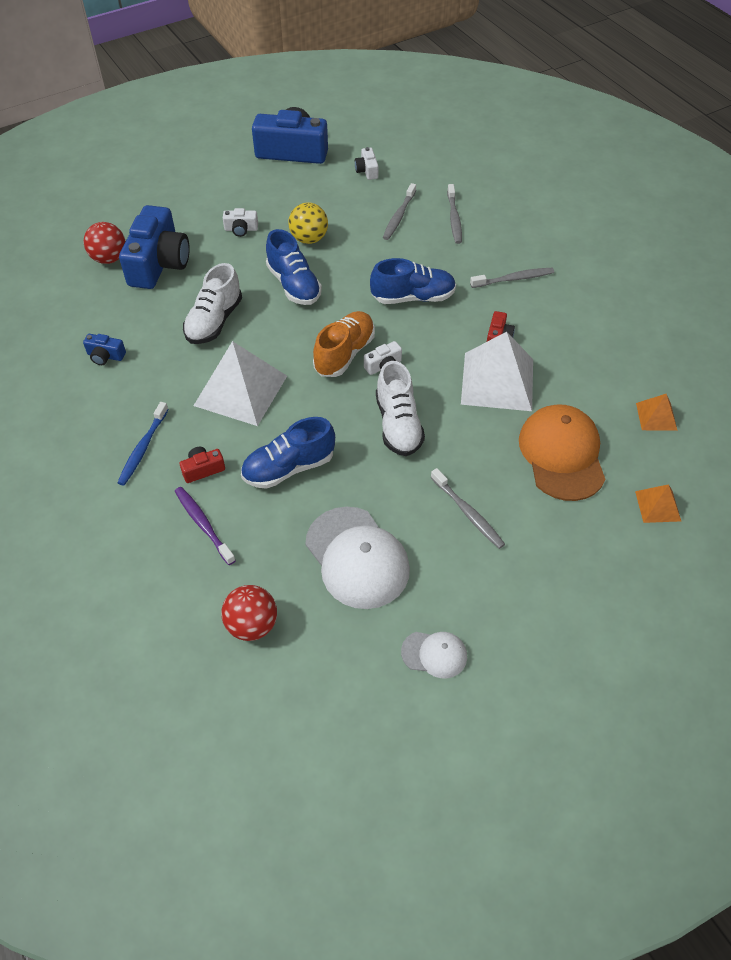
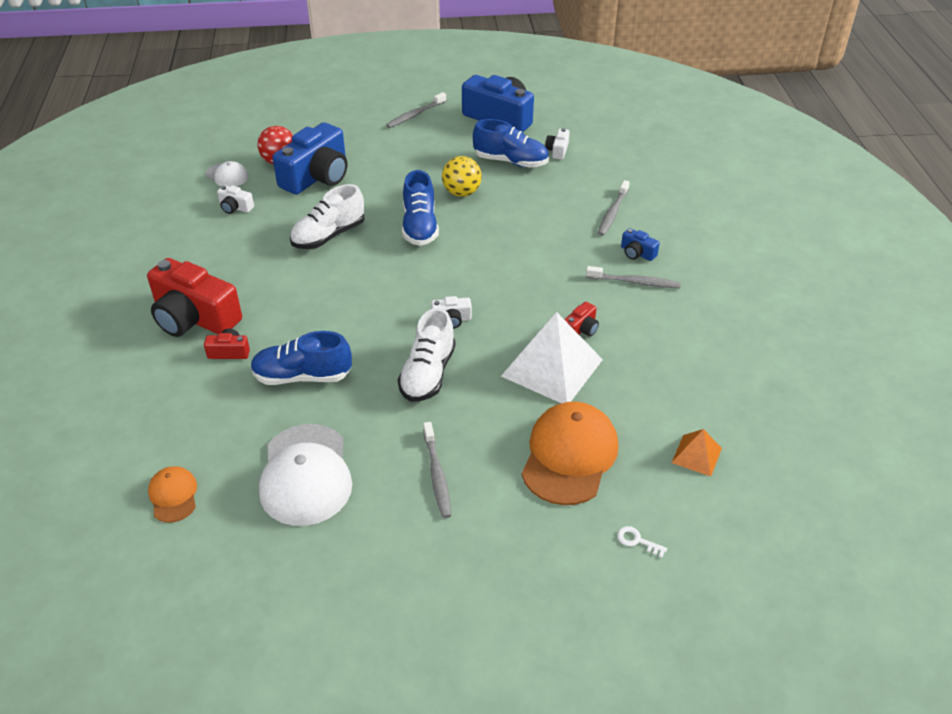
camera: 25 degrees right, 10 degrees down
(105, 356) = (219, 236): blue camera -> blue camera (637, 253)
(143, 448) = (194, 318): blue toothbrush -> red camera
(203, 525) = (196, 397): purple toothbrush -> none
(240, 390) = (309, 298): white pyramid -> none
(241, 229) = (407, 168): white camera -> white camera (235, 207)
(252, 625) = (173, 496): red ball -> orange cap
(344, 354) = (423, 297): orange shoe -> none
(399, 216) = (560, 196): grey toothbrush -> grey toothbrush (415, 114)
(413, 297) = (522, 269): blue shoe -> blue shoe (511, 161)
(434, 654) = (312, 588): white cap -> white cap (227, 175)
(657, 506) = (637, 541): orange pyramid -> white key

